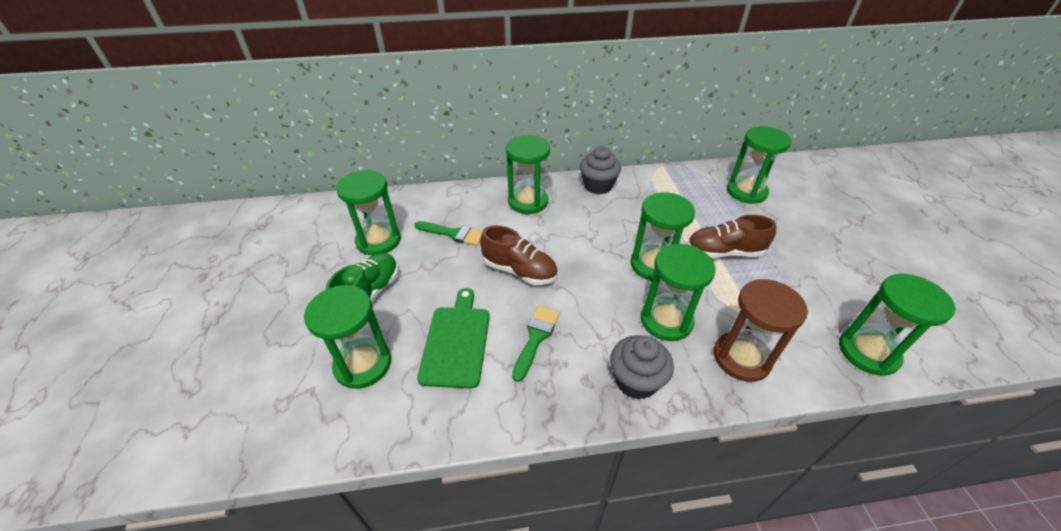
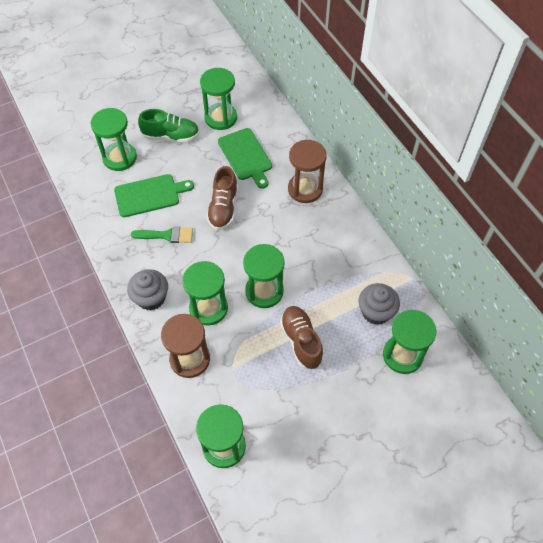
camera: 70 degrees right, 15 degrees up
(453, 234) = (246, 156): green brush -> green cutting board
(528, 202) = (305, 189): green hourglass -> brown hourglass
(598, 186) = (351, 232): grey cupcake -> grey cupcake (376, 312)

